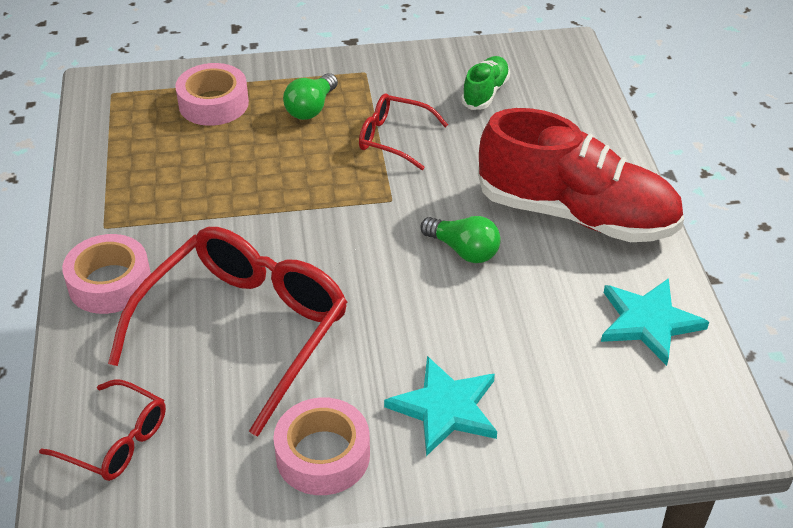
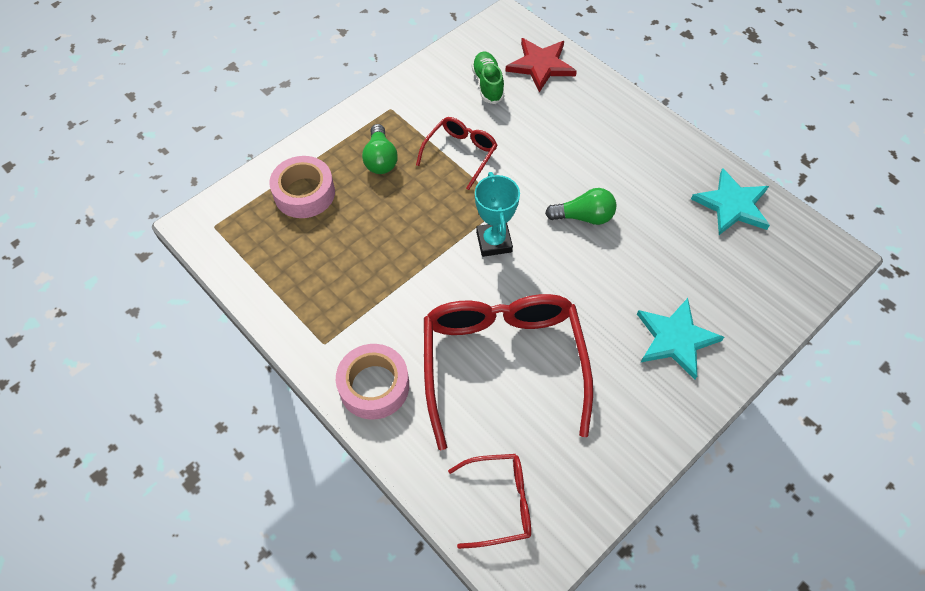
camera: 35 degrees left, 15 degrees up
(323, 455) = (636, 421): pink tape -> none
(346, 226) = (494, 242): none -> turquoise trophy
(393, 138) = (460, 154): red glasses -> red glasses turned 135 degrees clockwise
(560, 100) = (540, 65): none -> red star
(576, 214) = (626, 150): red shoe -> none

